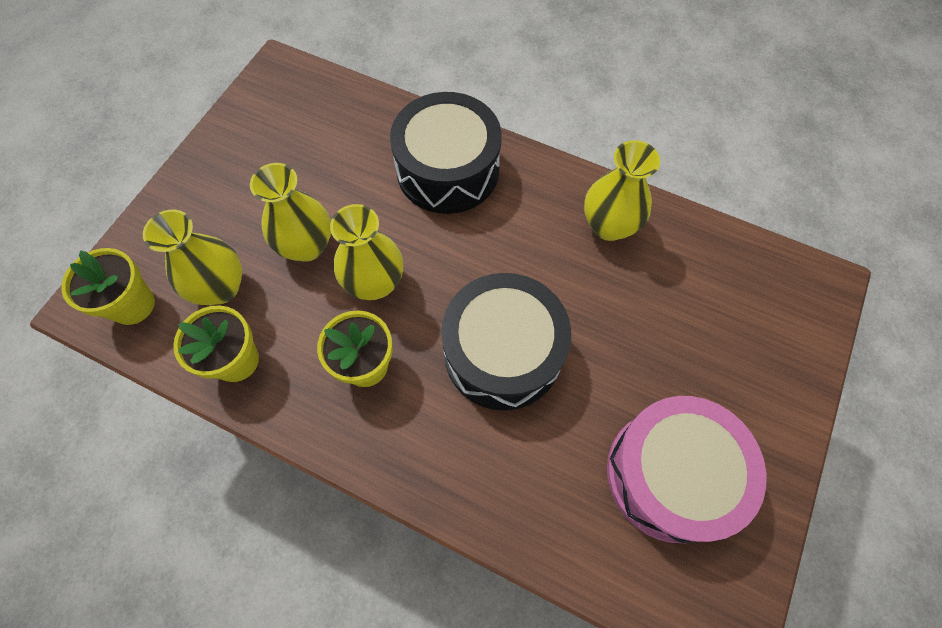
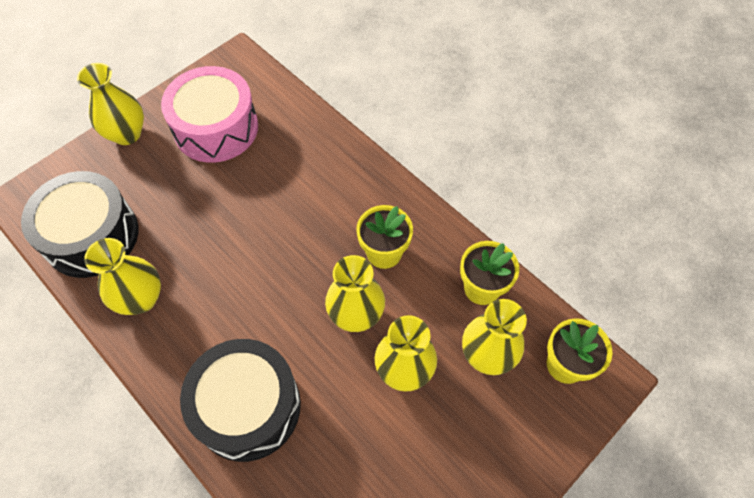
camera: 160 degrees left, 5 degrees down
(502, 352) = (280, 229): black drum -> black drum (91, 236)
(780, 418) = (127, 134): none -> yellow vase

